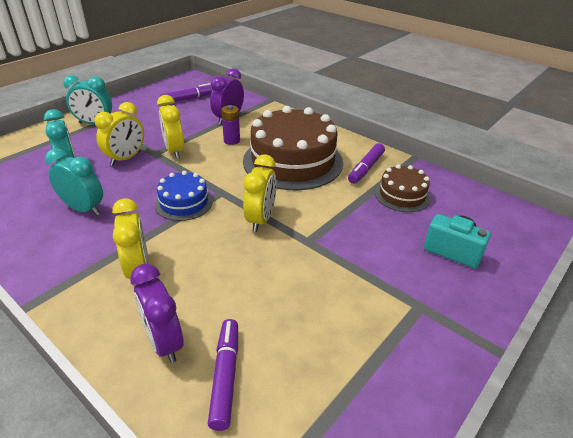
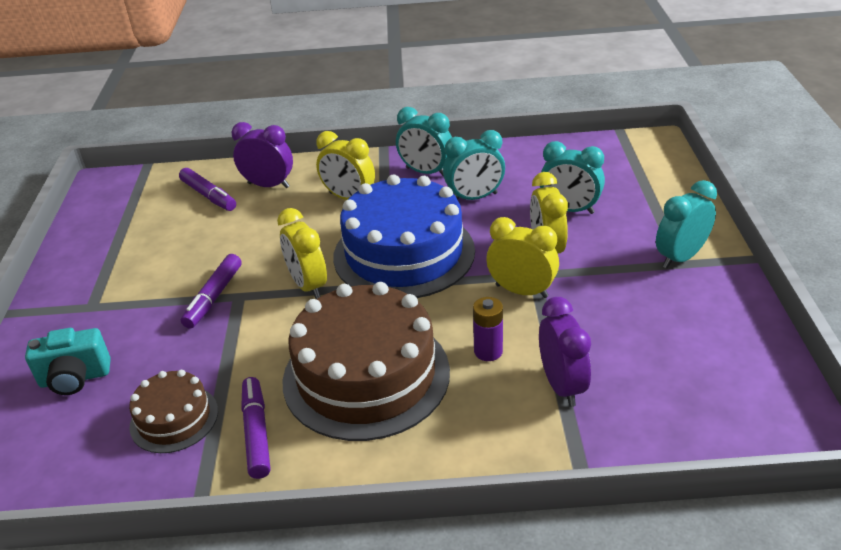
camera: 140 degrees right, 0 degrees up
(58, 252) = (426, 172): none -> turquoise clock
(184, 202) = (404, 253): blue cake -> blue cake, size x1.99
(188, 99) = (692, 381): purple marker -> purple marker (214, 297)

